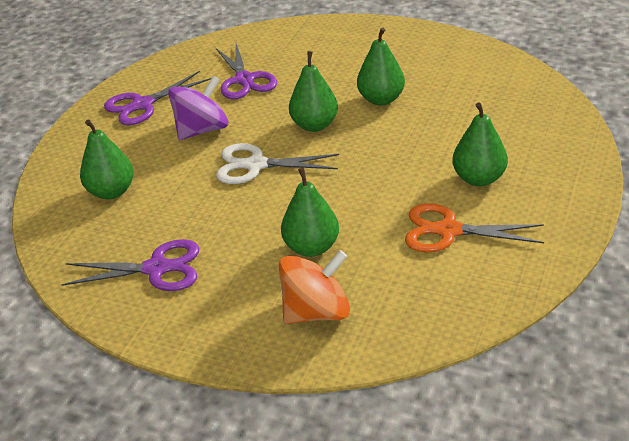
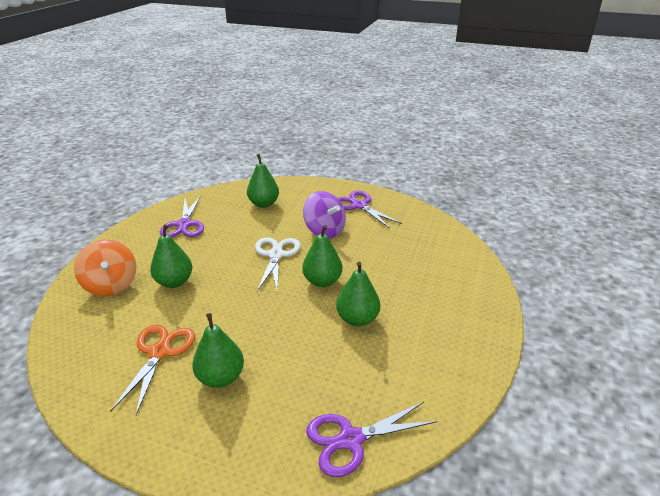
camera: 85 degrees right, 5 degrees down
(244, 80) = (391, 245): purple scissors -> purple scissors (351, 439)

